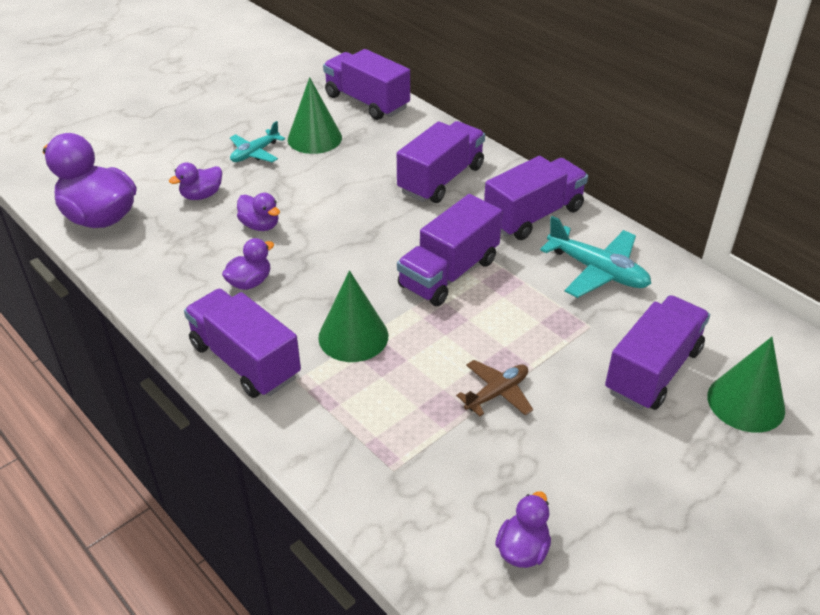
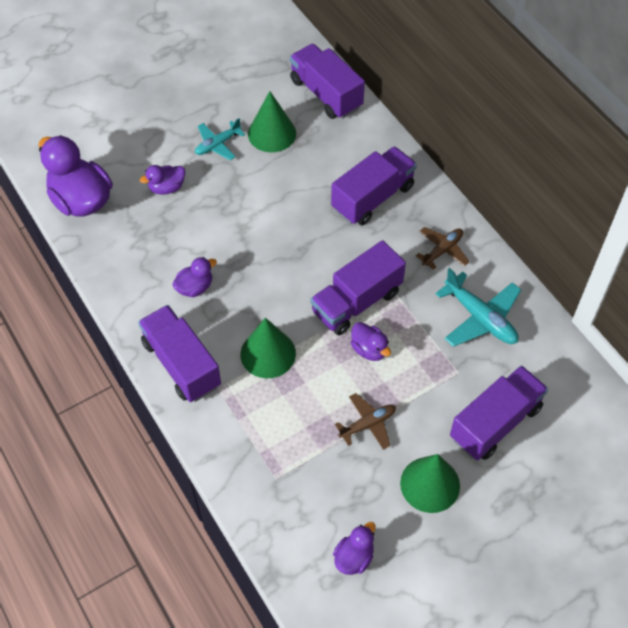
camera: 10 degrees right, 15 degrees up
(260, 225) = (211, 228): purple duck -> purple duck (369, 349)
(533, 216) = (442, 250): purple truck -> brown plane
(746, 402) = (559, 463): green cone -> green cone (430, 484)

